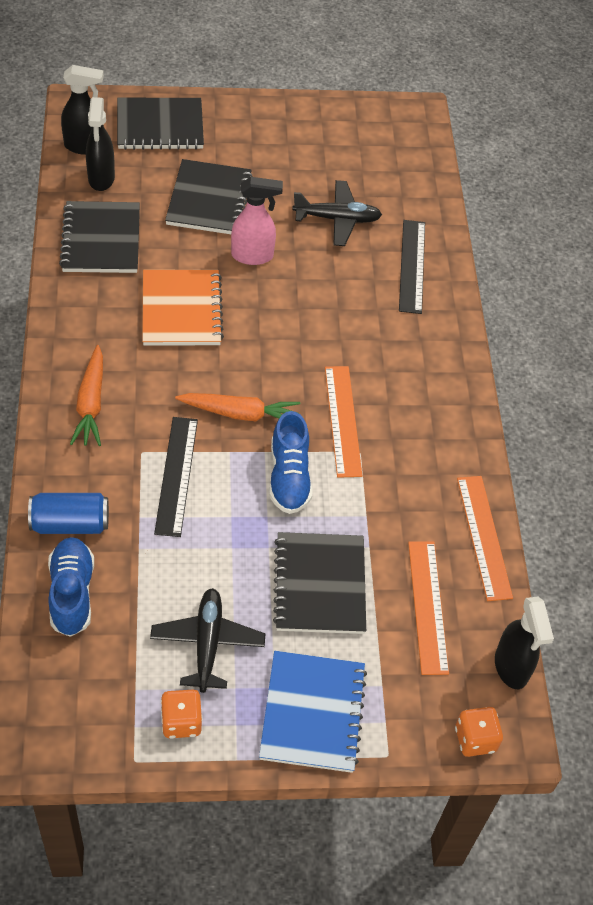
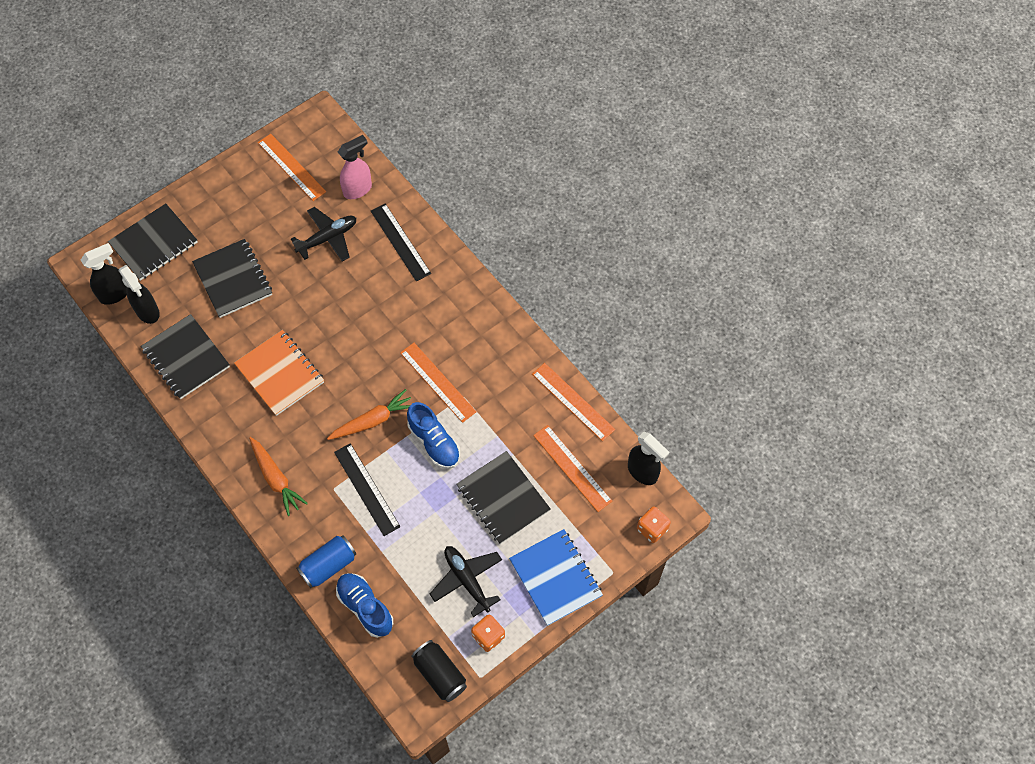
camera: 30 degrees left, 10 degrees up
(92, 723) = (440, 674): none -> black can
(253, 256) = (294, 303): pink spray bottle -> pink spray bottle (358, 189)
(353, 138) = (291, 167): none -> orange ruler

